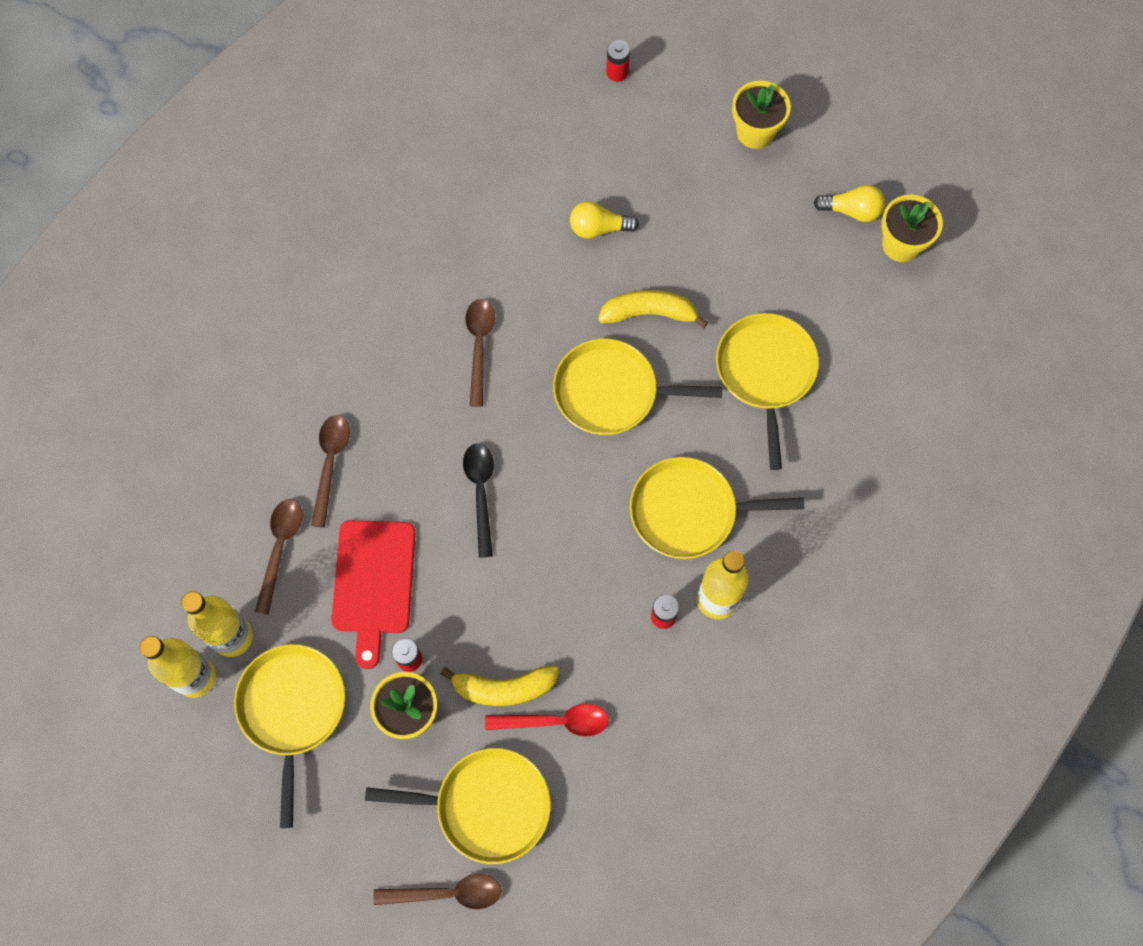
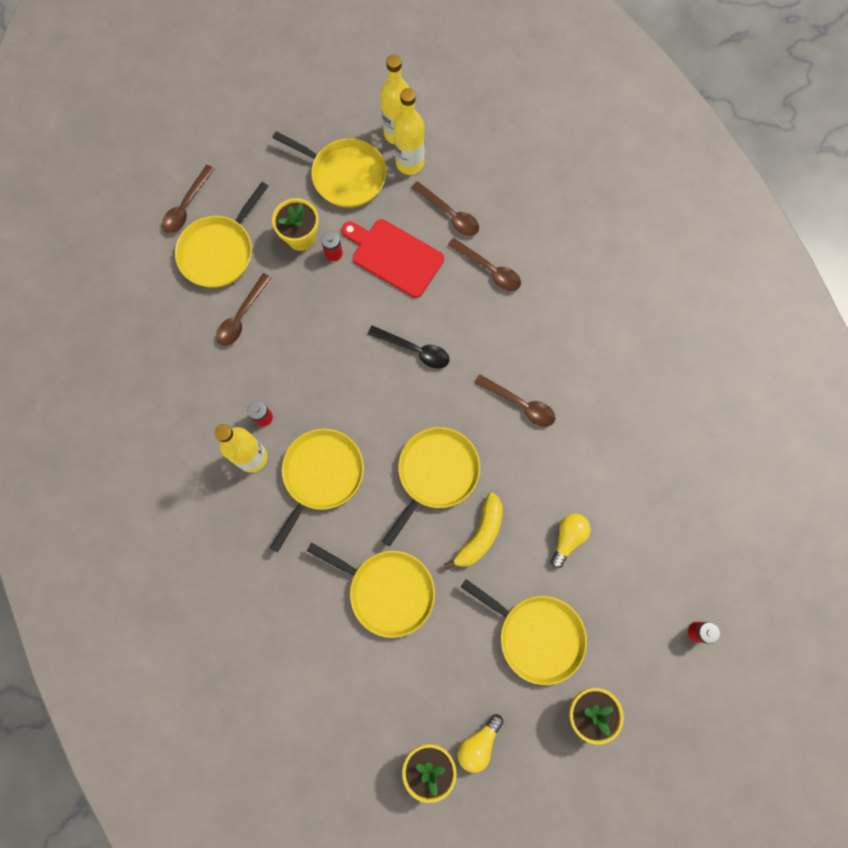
camera: 120 degrees right, 5 degrees up
(504, 688) = (281, 297): yellow banana -> none
(556, 721) = (241, 316): red spoon -> brown spoon
(715, 209) = (537, 635): none -> yellow pan

